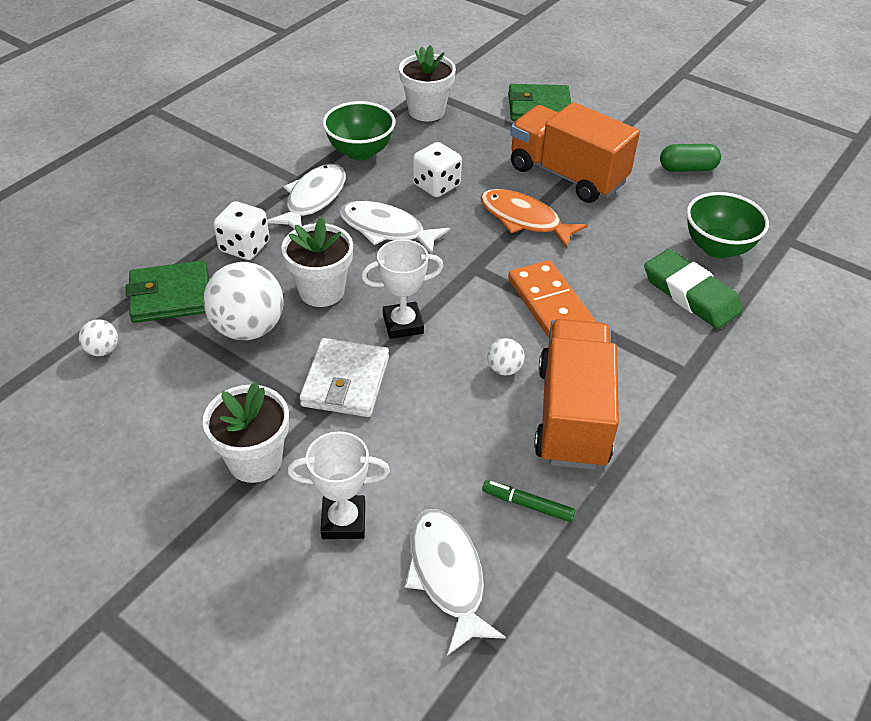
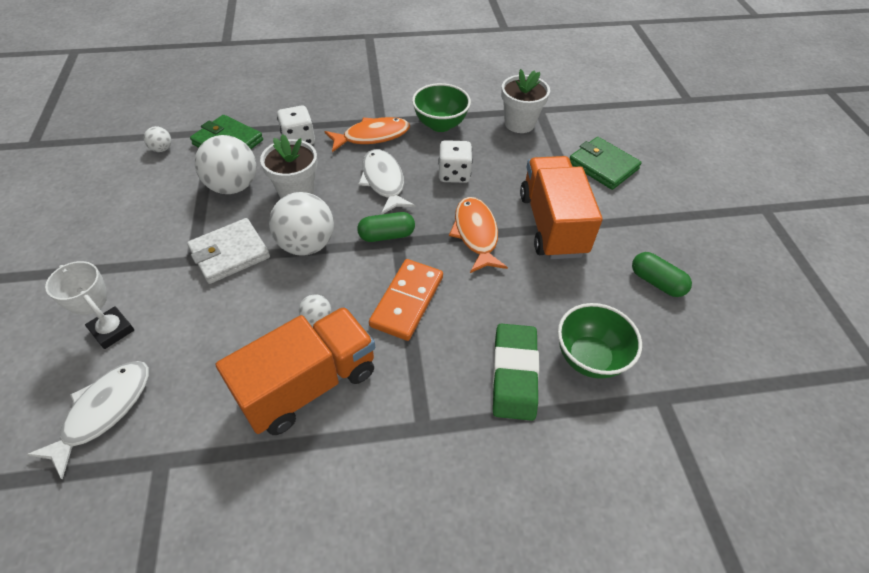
camera: 45 degrees right, 5 degrees up
(255, 460) = (130, 260): white flower pot -> none
(313, 199) = (372, 136): white fish -> orange fish
(403, 324) = (306, 245): white trophy -> white ball
(458, 269) = (387, 235): none -> green capsule
(527, 505) = (200, 414): green marker -> none

